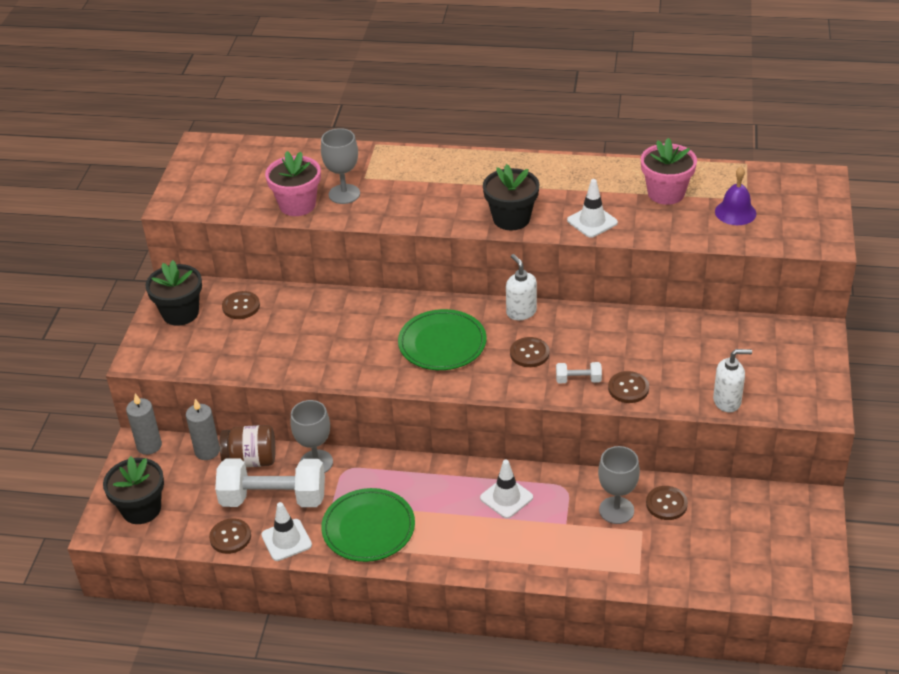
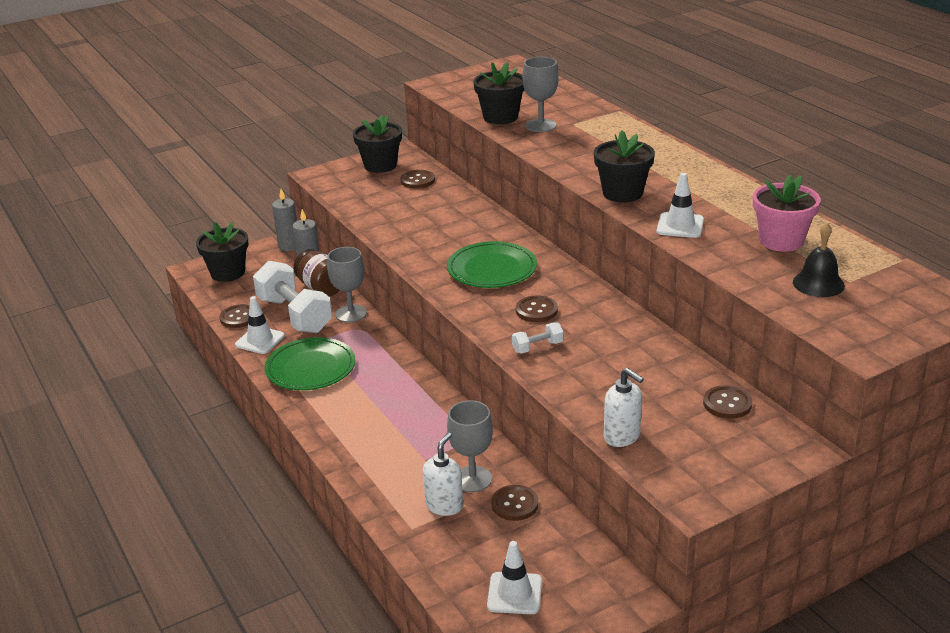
camera: 50 degrees right, 10 degrees down
(297, 205) = (500, 117): pink flower pot -> black flower pot
(506, 498) = (417, 415): white traffic cone -> white traffic cone (514, 593)
(521, 312) = (580, 284): white soap dispenser -> white soap dispenser (444, 505)
(578, 380) = (537, 347): white dumbbell -> white dumbbell turned 75 degrees counterclockwise
(628, 388) = (562, 376): brown button -> brown button (727, 404)
(735, 212) = (818, 283): purple bell -> black bell

